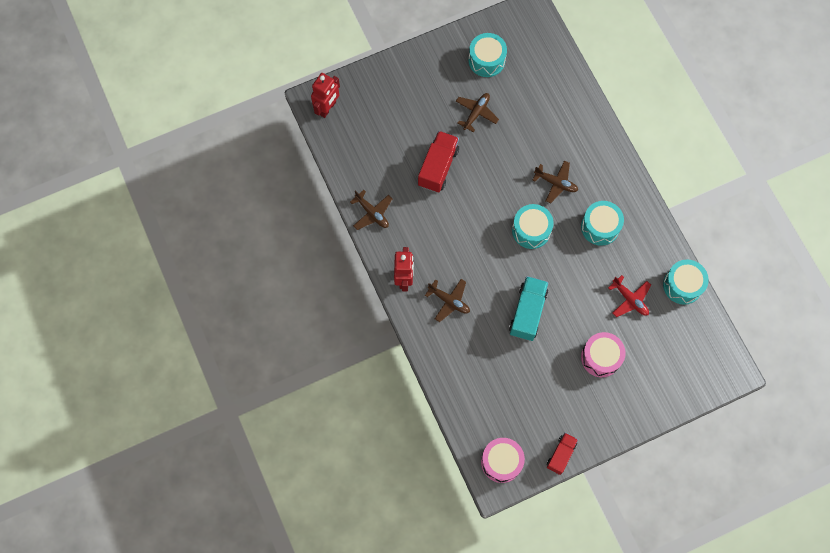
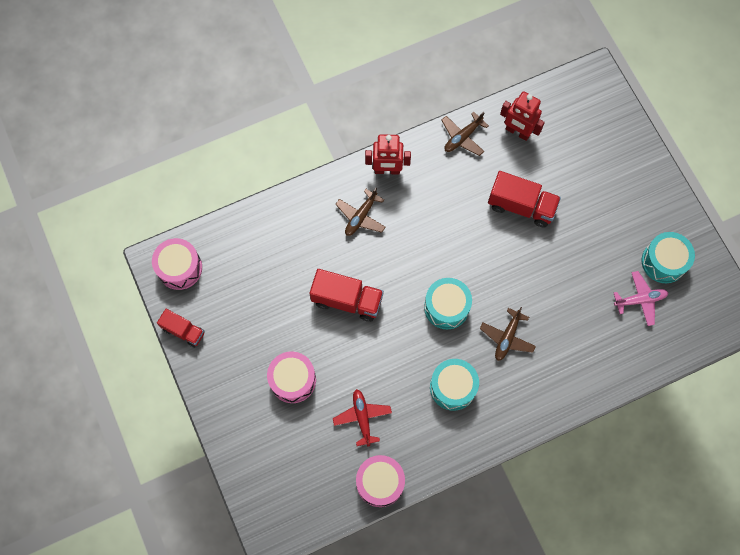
camera: 90 degrees right, 0 degrees up
(327, 108) = (587, 90): red robot -> red robot (517, 132)
(476, 113) = (592, 249): brown plane -> none
(520, 80) = (640, 300): none -> pink plane
(527, 312) = (347, 300): turquoise truck -> red truck
(630, 299) = (362, 417): red plane -> red plane turned 120 degrees clockwise
(682, 285) = (380, 482): turquoise drum -> pink drum

